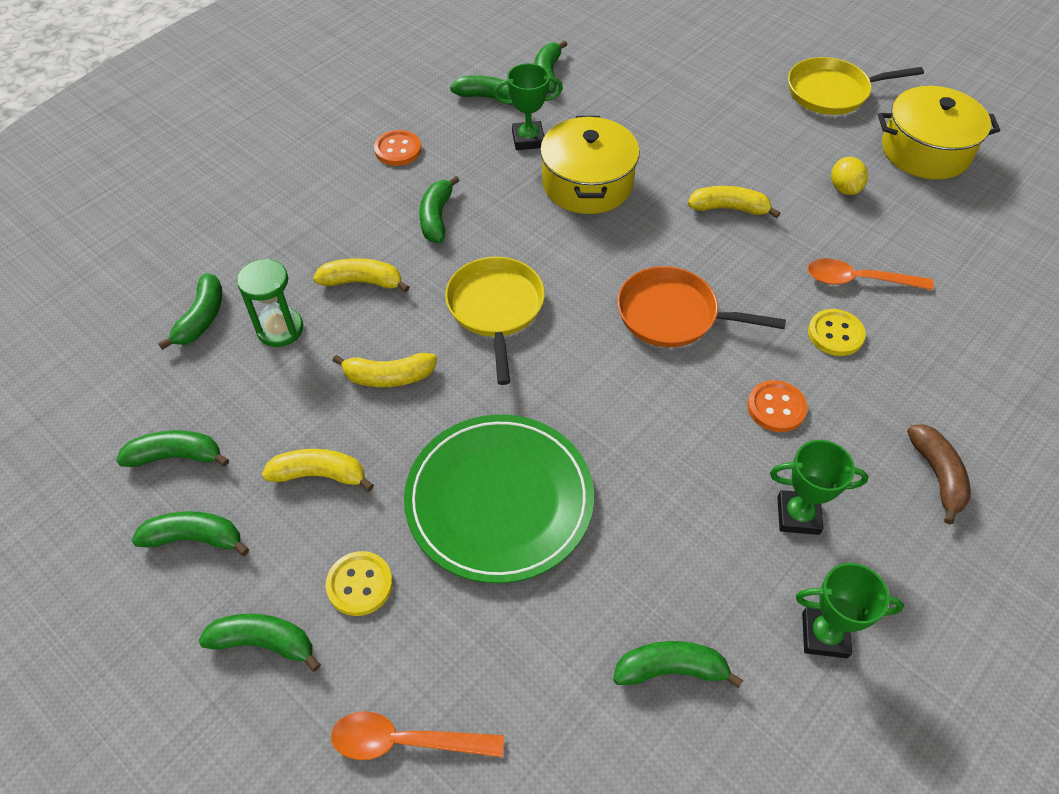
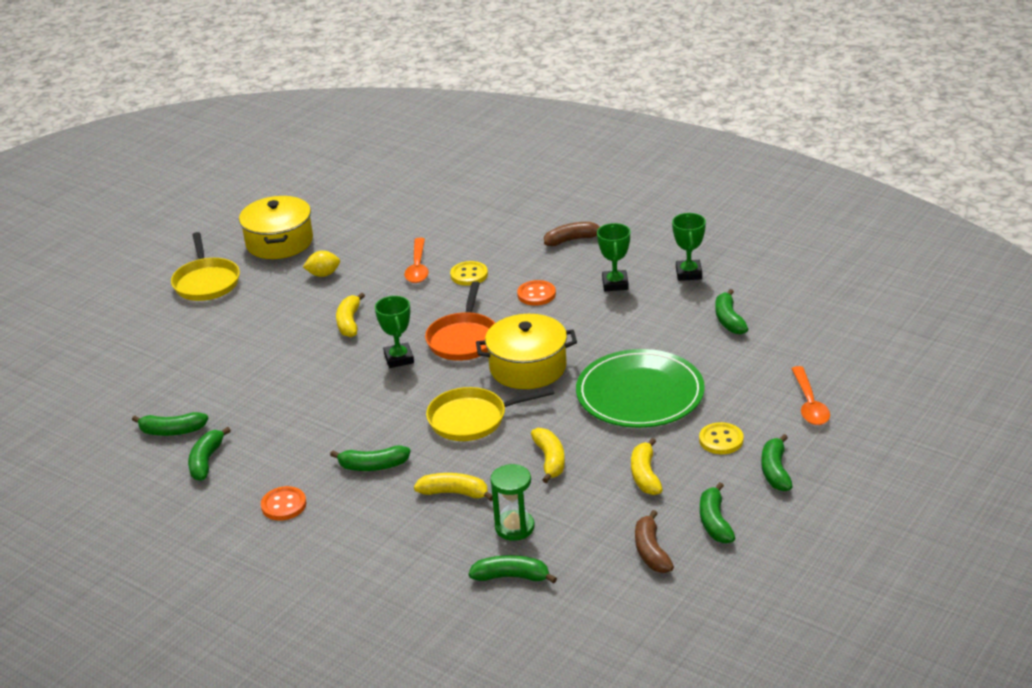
camera: 95 degrees left, 20 degrees down
(176, 456) = (651, 551): green banana -> brown banana
(362, 282) = (454, 493): yellow banana -> yellow banana turned 105 degrees clockwise
(528, 139) = (268, 430): green trophy -> green trophy (399, 358)
(587, 183) = (325, 392): yellow pot -> yellow pot (528, 367)

